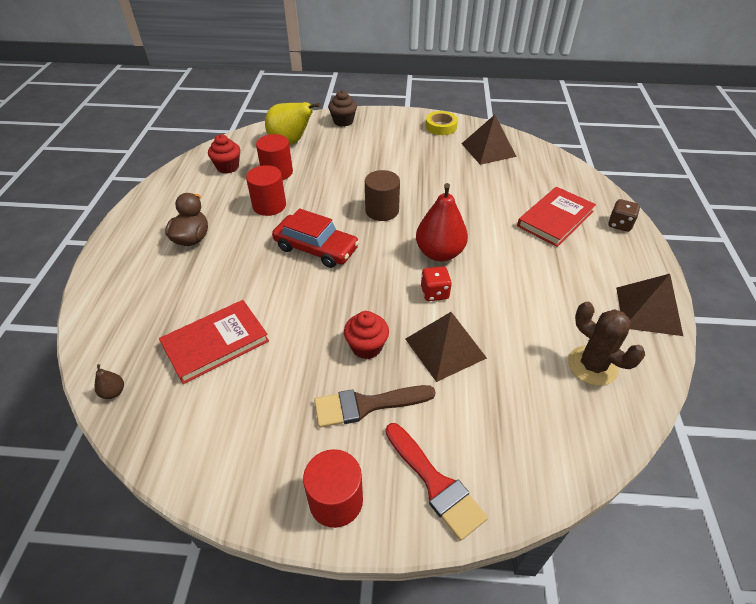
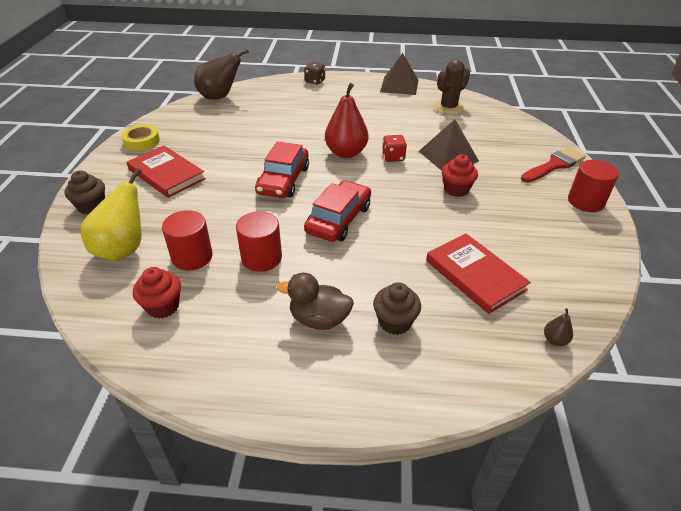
camera: 90 degrees left, 5 degrees down
(174, 281) = (395, 322): none -> brown cupcake
(366, 405) = (509, 190): brown brush -> none
(382, 210) = (283, 180): brown cylinder -> red car
(488, 150) = (198, 120): brown pyramid -> none
(543, 157) = (219, 97): none -> brown pear
(555, 219) = (306, 102): red book -> red book (166, 174)

